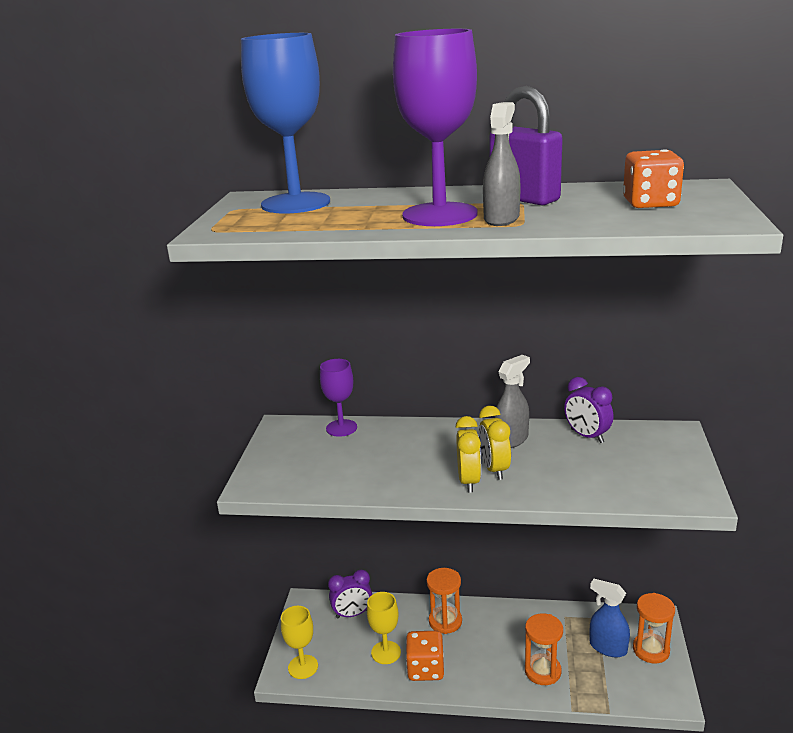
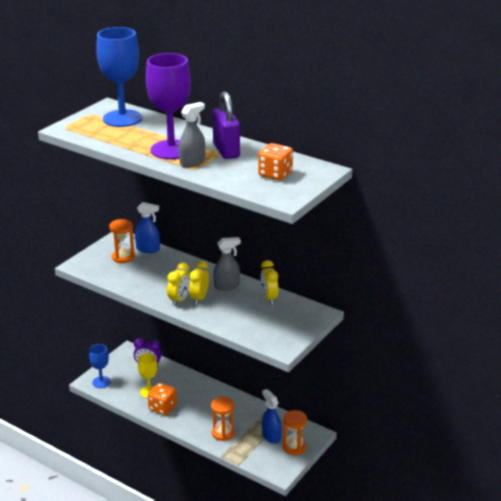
camera: 25 degrees right, 5 degrees up
(303, 667) = (101, 382): yellow goblet -> blue goblet
(341, 428) = (148, 249): purple goblet -> blue spray bottle
(445, 621) = (194, 389): orange hourglass -> orange hourglass (123, 257)
(587, 436) = (269, 298): purple clock -> yellow clock

